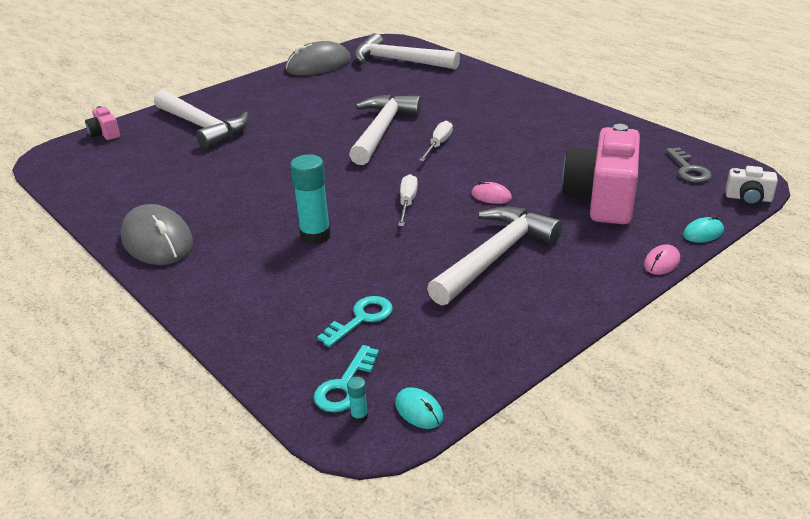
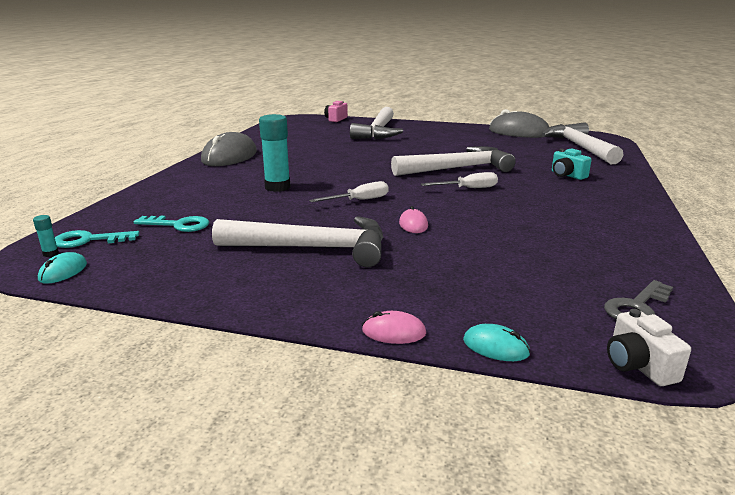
camera: 55 degrees right, 10 degrees down
(458, 95) = (567, 175): none -> turquoise camera
(602, 199) = (484, 271): pink camera -> none

